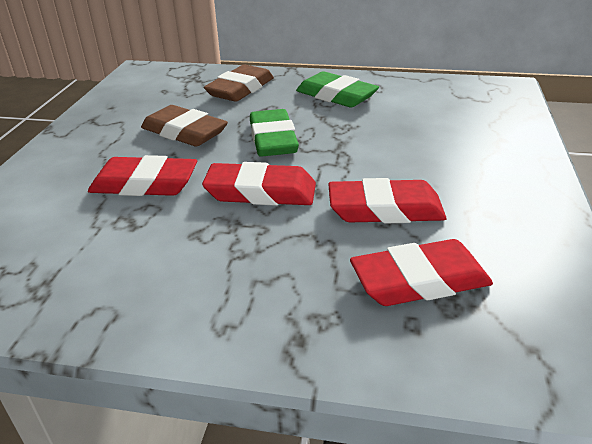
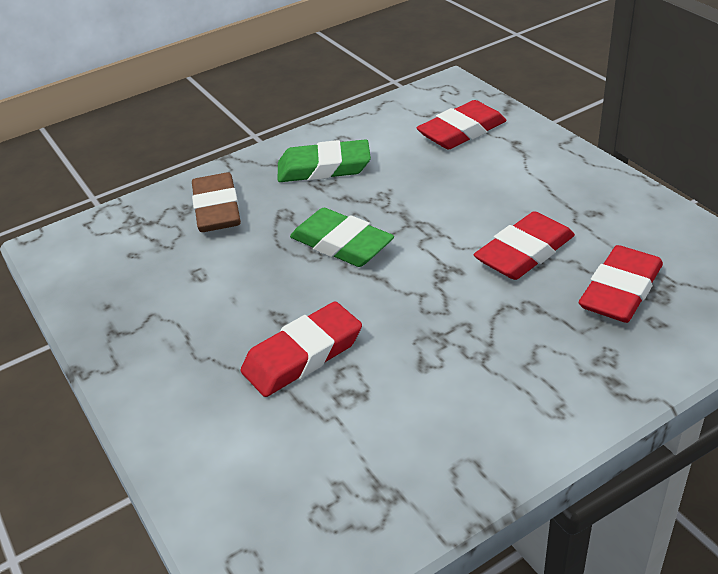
camera: 40 degrees left, 5 degrees up
(184, 132) = (245, 286): brown eraser -> none
(261, 192) = (414, 297): red eraser -> red eraser (462, 131)

